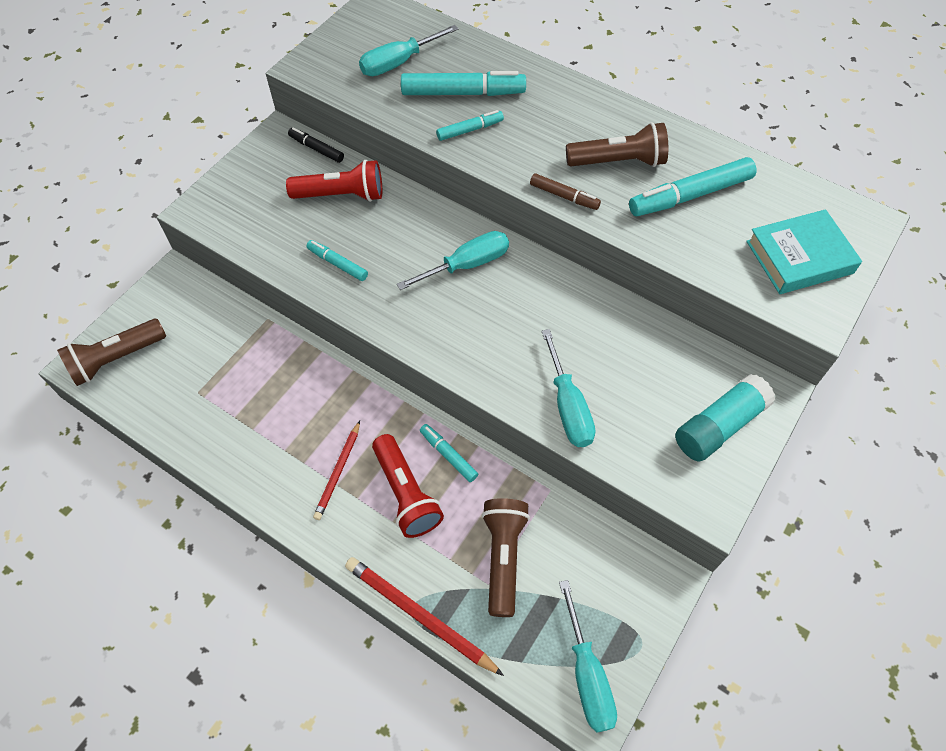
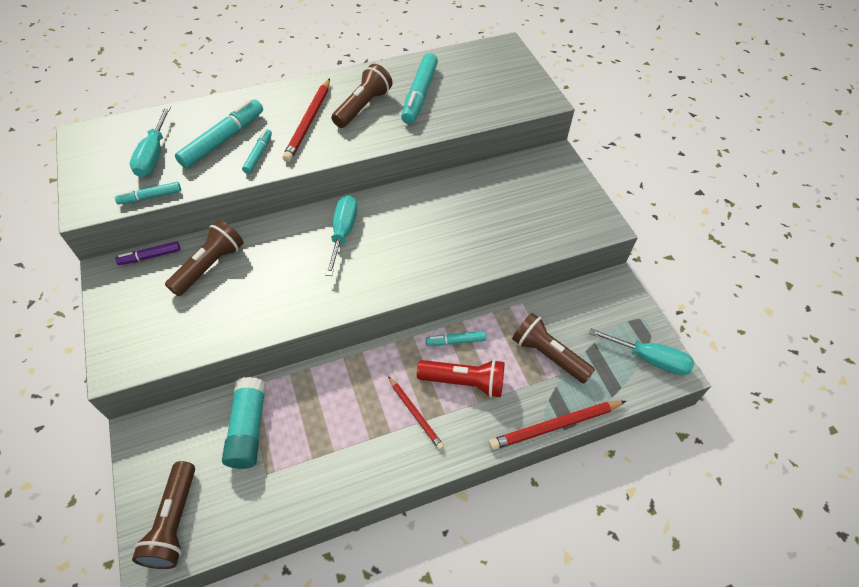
camera: 55 degrees left, 5 degrees down
(316, 149) = (150, 256): black marker -> purple marker
(337, 264) = (267, 302): turquoise marker -> turquoise marker (150, 197)
(341, 195) = (209, 266): red flashlight -> brown flashlight
(551, 135) = (309, 122): none -> red pencil
(564, 196) = (362, 144): brown marker -> none
(568, 406) = (492, 247): turquoise screwdriver -> none
(719, 426) = (559, 191): turquoise glue stick -> turquoise glue stick (248, 429)
(799, 257) = (502, 82): turquoise book -> none

